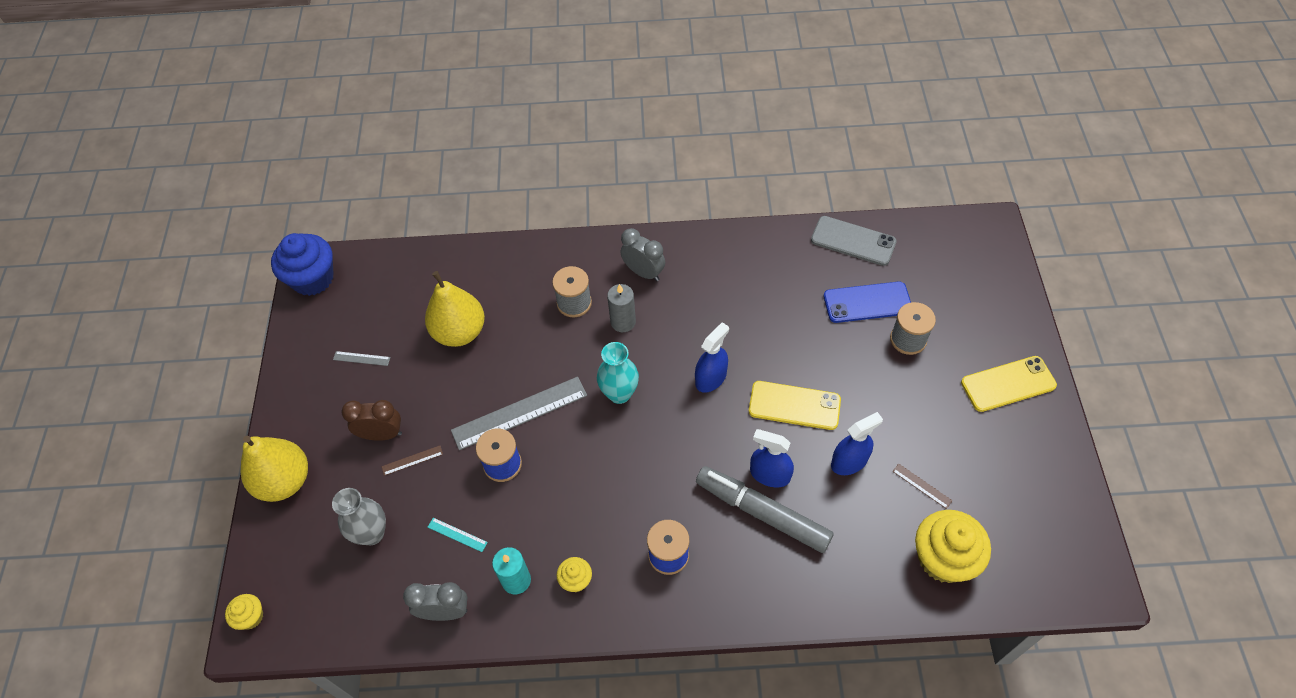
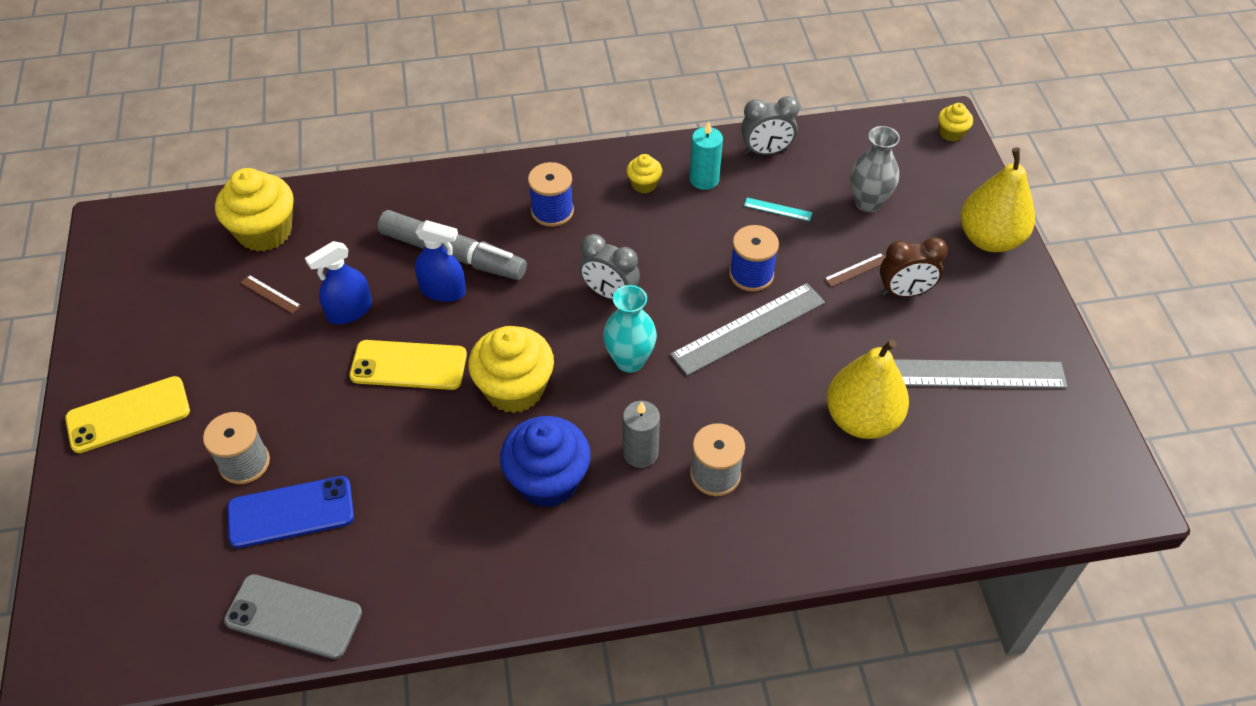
camera: 170 degrees right, 5 degrees down
(313, 278) = (1109, 478): blue cupcake -> blue cupcake (548, 480)
(361, 358) = (976, 374): grey ruler -> grey ruler, size x2.32
(643, 272) = (622, 531): grey clock -> grey clock (609, 293)
(711, 378) = (514, 389): blue spray bottle -> yellow cupcake

